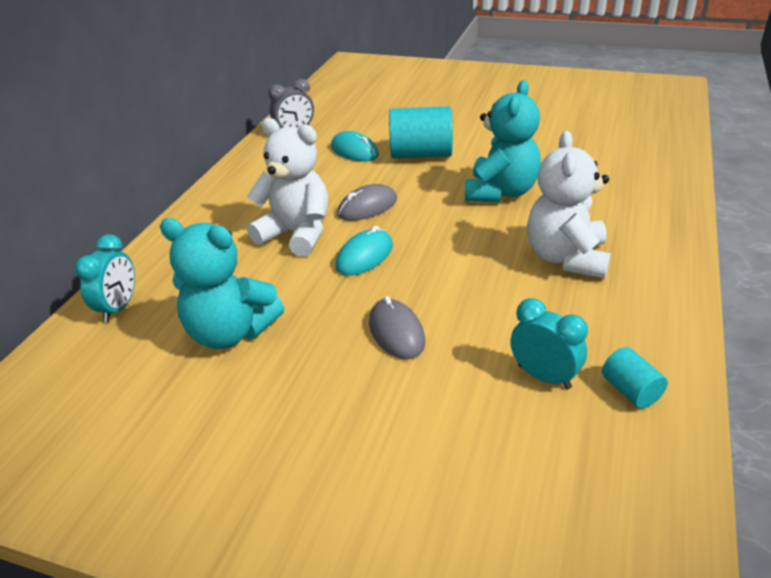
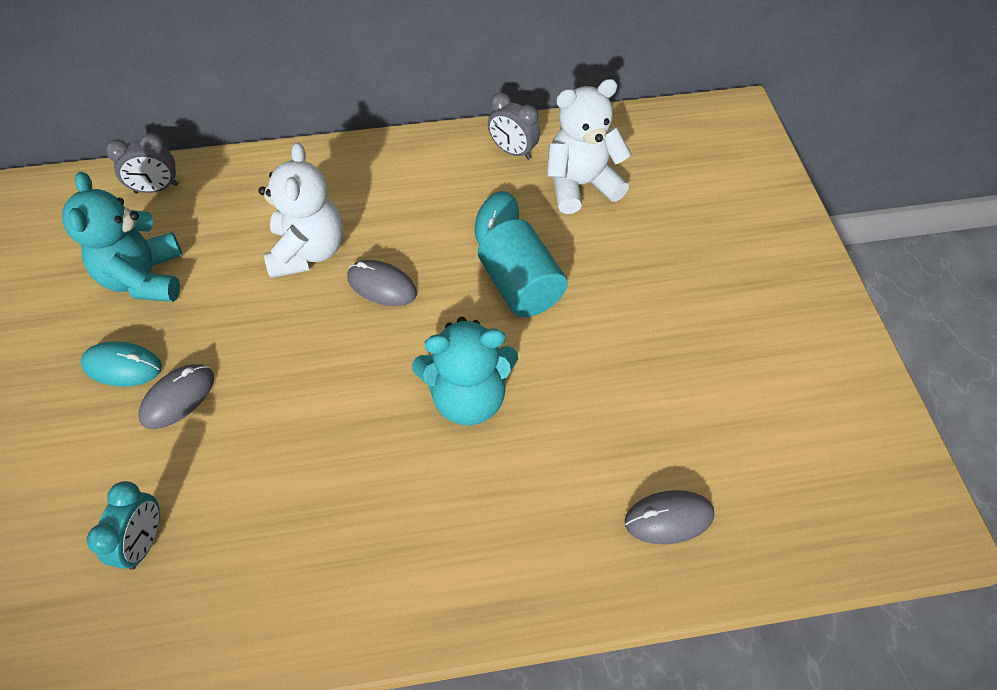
camera: 60 degrees right, 20 degrees up
(118, 308) = (156, 188): turquoise clock -> grey clock
(364, 256) = (290, 322): turquoise mouse -> turquoise mouse (122, 366)
(566, 258) = (352, 506): white teddy bear -> white teddy bear (581, 185)
(630, 391) = (141, 625): turquoise cylinder -> none
(635, 147) = (669, 518): none -> grey mouse

